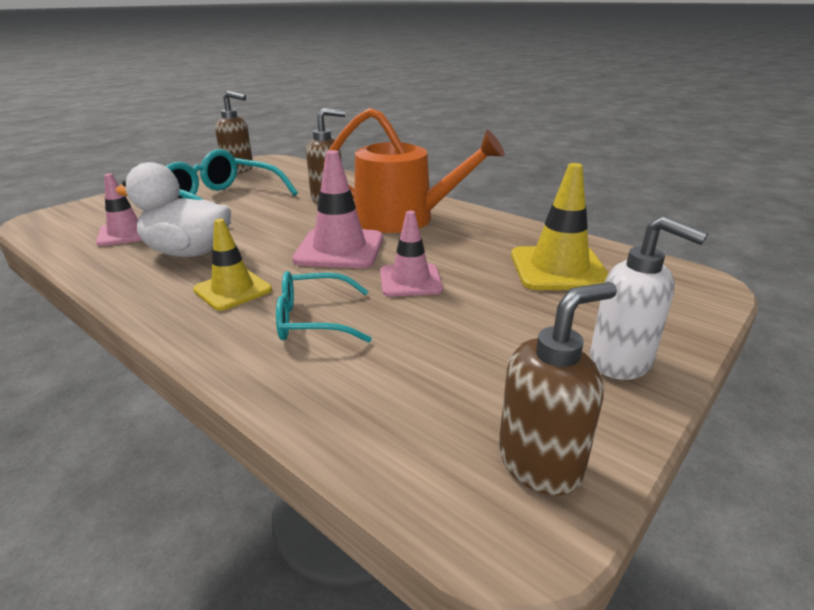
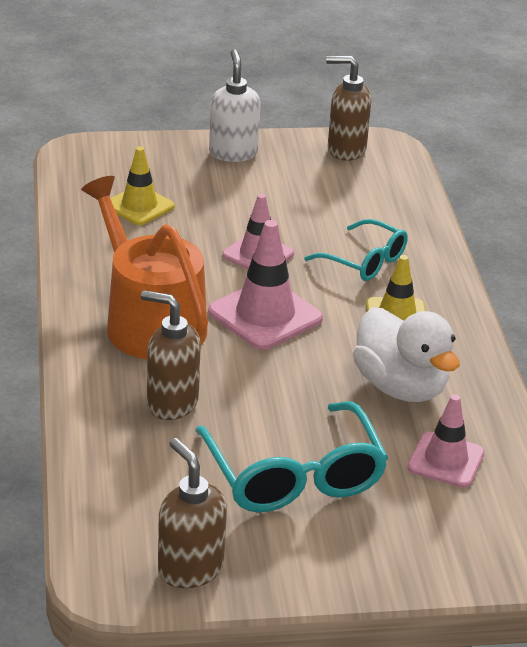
camera: 140 degrees left, 5 degrees up
(559, 269) = (139, 206): yellow traffic cone -> yellow traffic cone, size x0.67

